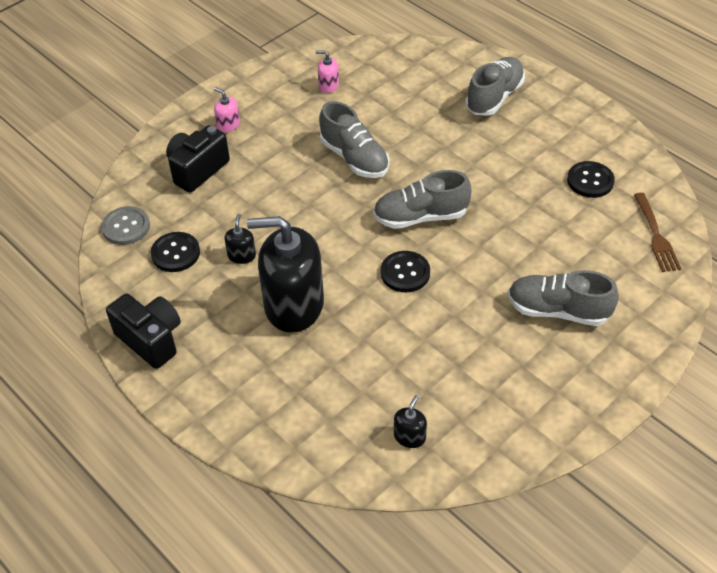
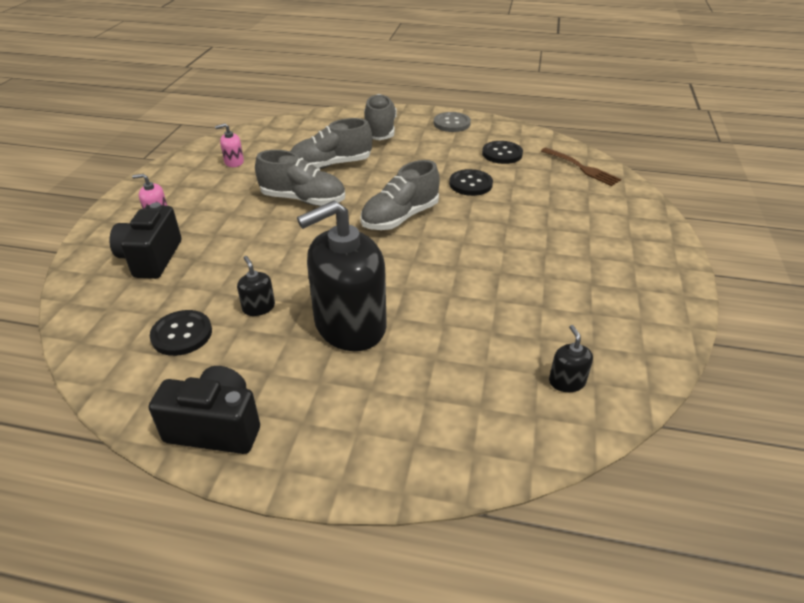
camera: 35 degrees left, 10 degrees down
(126, 227) = (102, 334): grey button -> grey button (451, 123)
(405, 273) = (428, 259): black button -> black button (470, 184)
(558, 310) = (573, 236): grey shoe -> grey shoe (331, 165)

